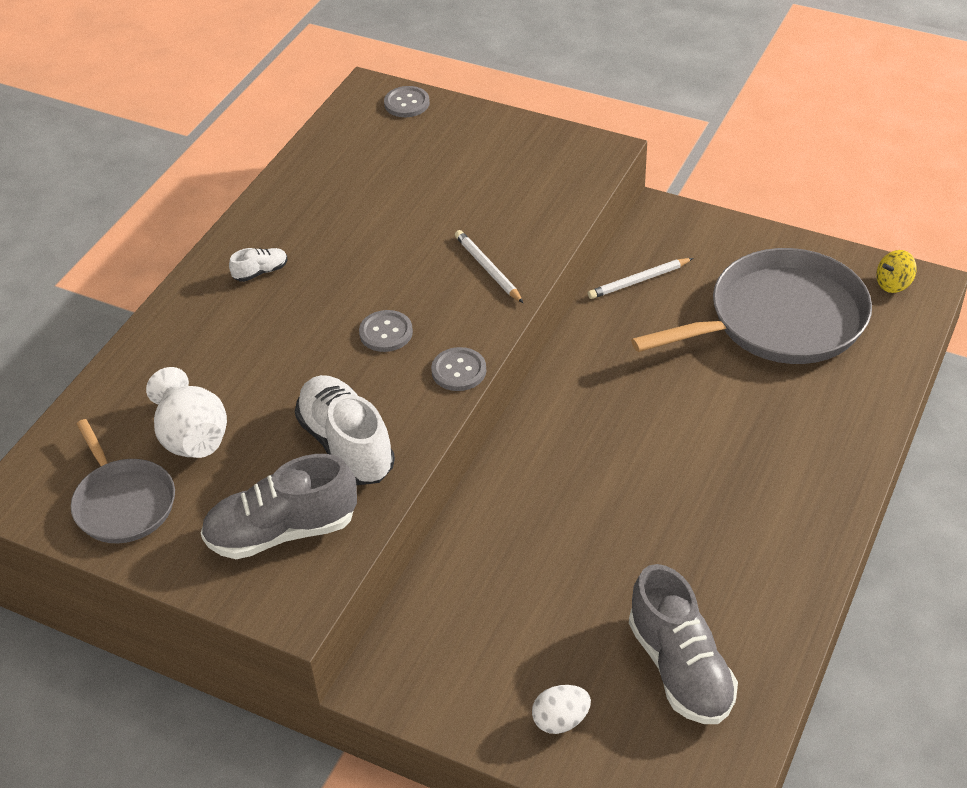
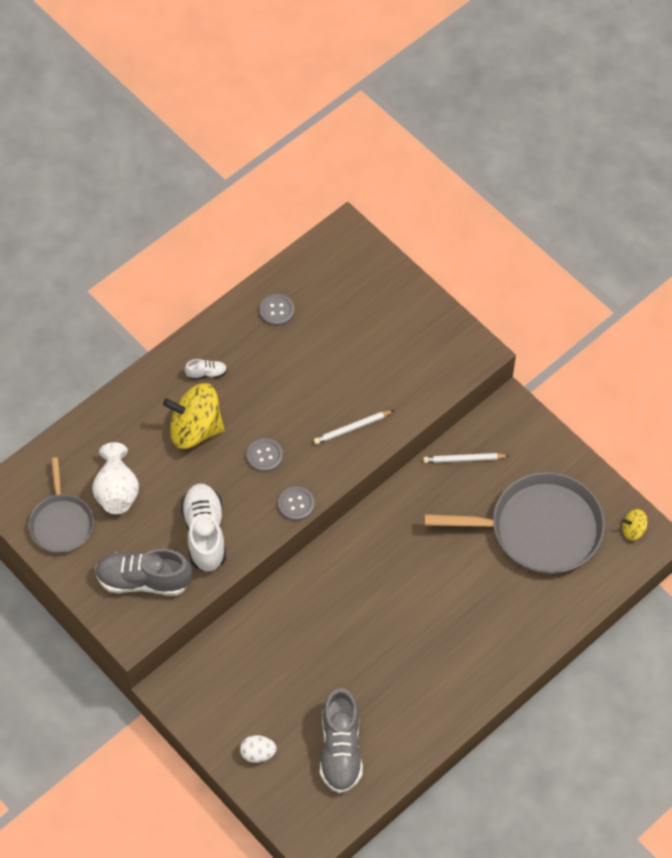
camera: 20 degrees right, 15 degrees up
(274, 334) = (195, 429): none -> yellow spinning top
(406, 103) = (366, 254): grey button -> grey button (277, 310)
(487, 269) = (352, 428): white pencil -> white pencil turned 105 degrees counterclockwise

